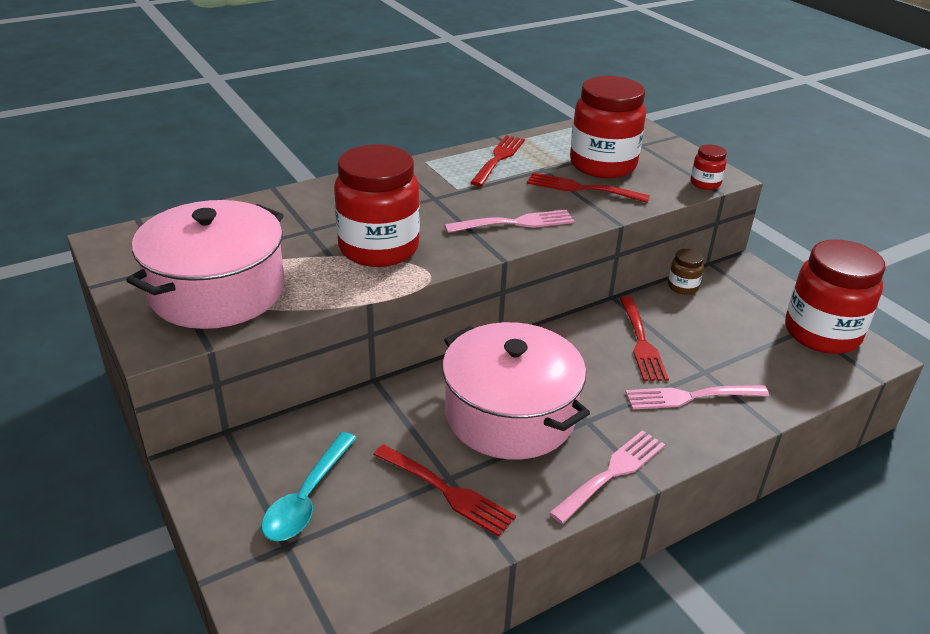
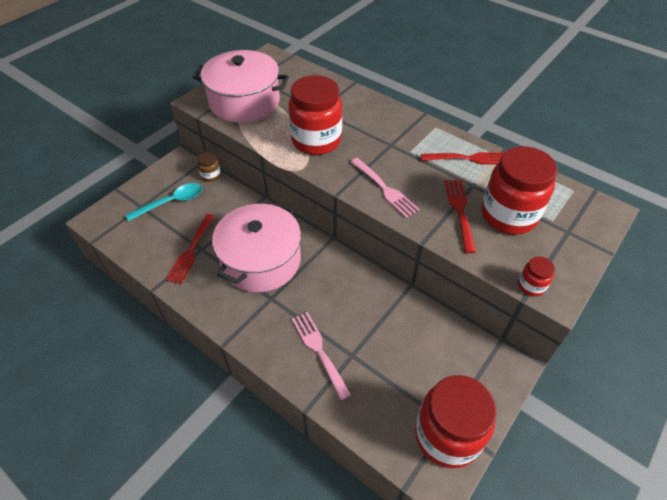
camera: 70 degrees right, 15 degrees up
(307, 498) = (171, 202): turquoise spoon -> turquoise spoon turned 150 degrees clockwise
(612, 473) = (229, 320): pink fork -> none
(641, 342) = (366, 311): red fork -> none
(682, 287) = (452, 325): brown jar -> brown jar (211, 176)

